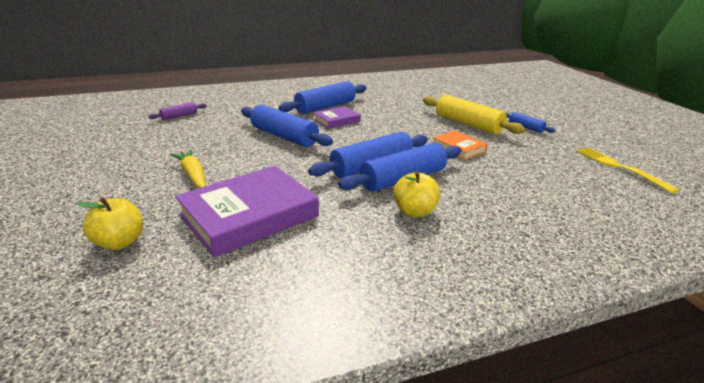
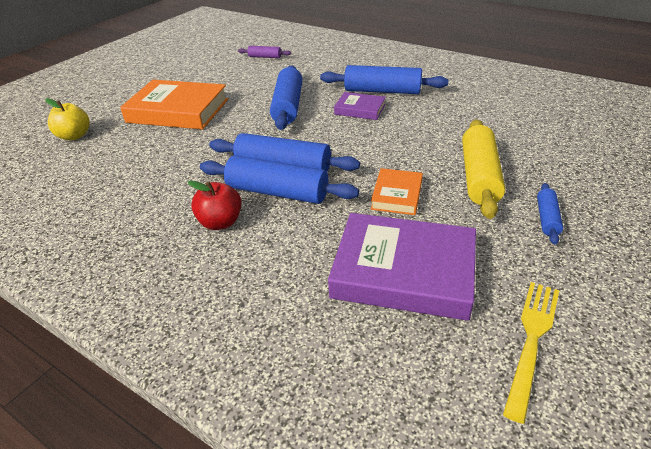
camera: 55 degrees right, 10 degrees up
(193, 175) = (178, 111): yellow carrot -> orange book
(249, 215) = (143, 157): purple book -> purple book (403, 271)
(414, 211) = (220, 222): yellow apple -> red apple

